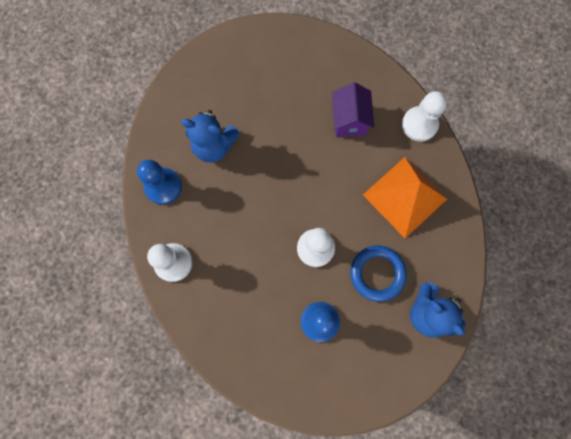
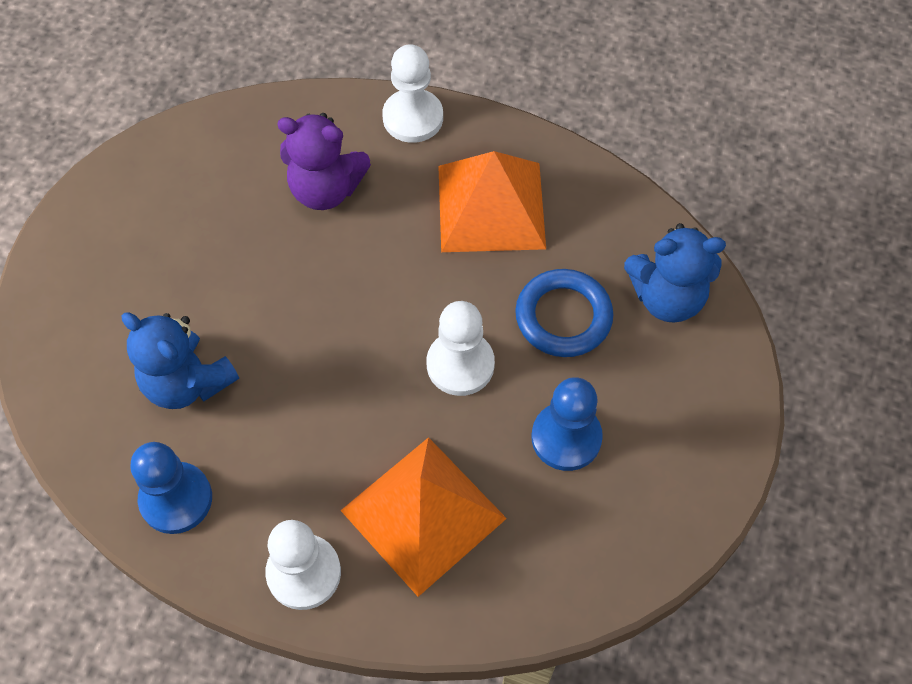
camera: 50 degrees left, 15 degrees down
(214, 146) = (187, 382): blue teddy bear -> blue teddy bear turned 75 degrees clockwise
(236, 289) = (423, 514): none -> orange pyramid
(349, 120) = (325, 189): purple house -> purple teddy bear

